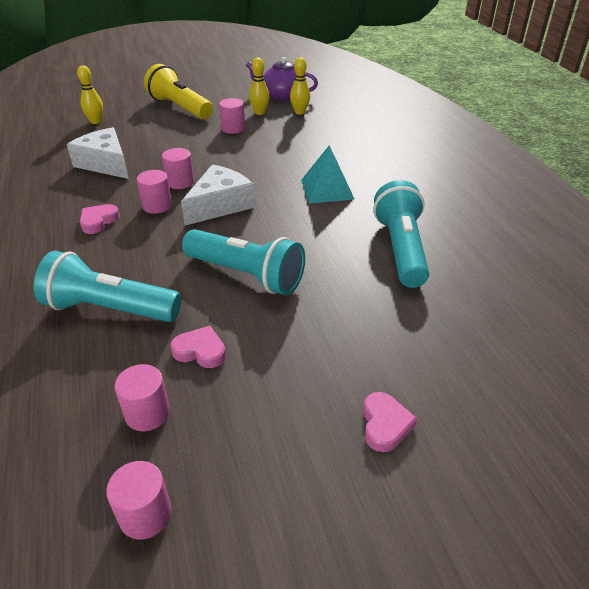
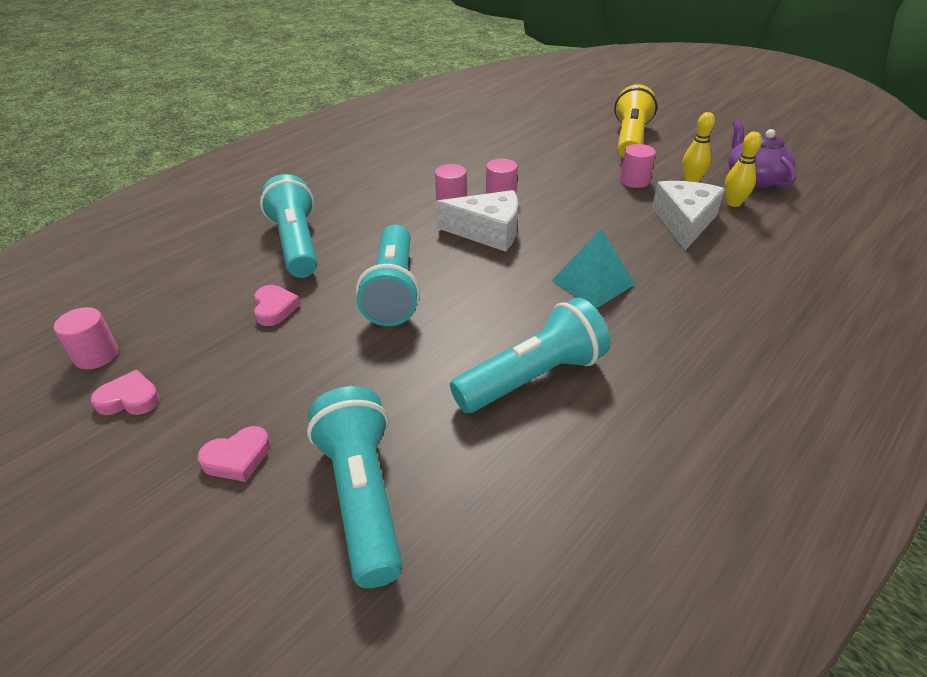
camera: 60 degrees right, 0 degrees up
(96, 121) = (545, 118): yellow bowling pin -> none
(98, 221) = (401, 188): pink heart -> pink heart (129, 399)
(105, 164) = (486, 152): white cheese -> white cheese (684, 222)
(147, 413) = (192, 313): pink cylinder -> none
(465, 363) = (362, 496): none -> turquoise flashlight

